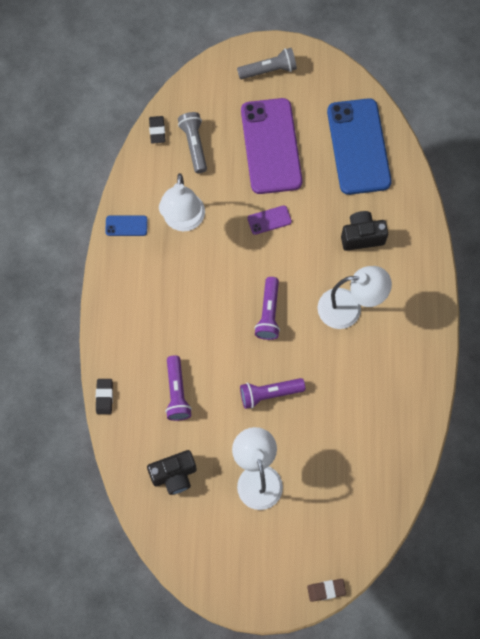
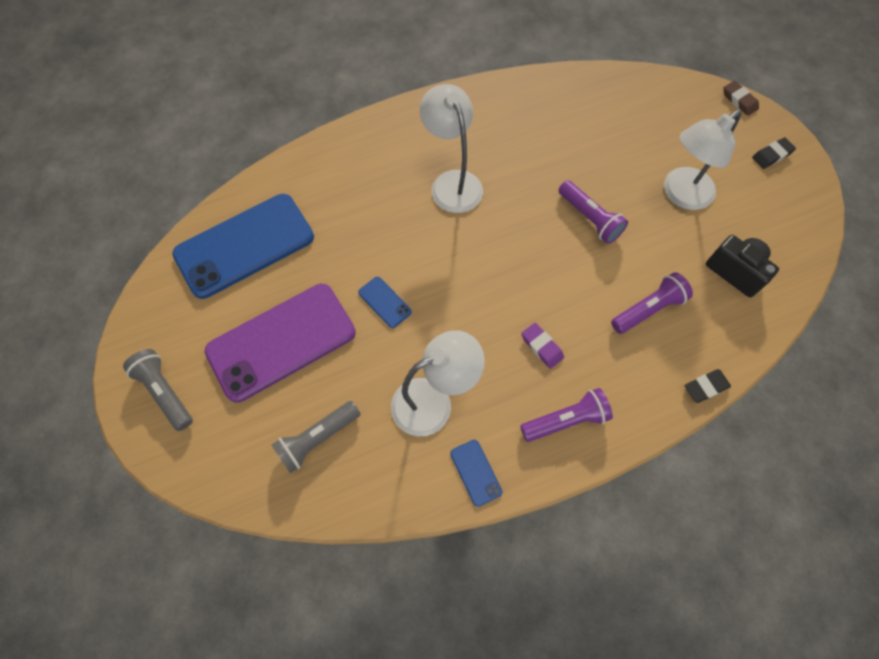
camera: 115 degrees left, 5 degrees down
(157, 131) = (315, 501): black eraser -> black eraser (772, 155)
(186, 306) = (542, 347): none -> purple eraser
(268, 313) = (500, 255): purple flashlight -> purple flashlight (565, 420)
(269, 220) = (385, 302): purple phone -> blue phone
(362, 236) = (360, 201): black camera -> none

